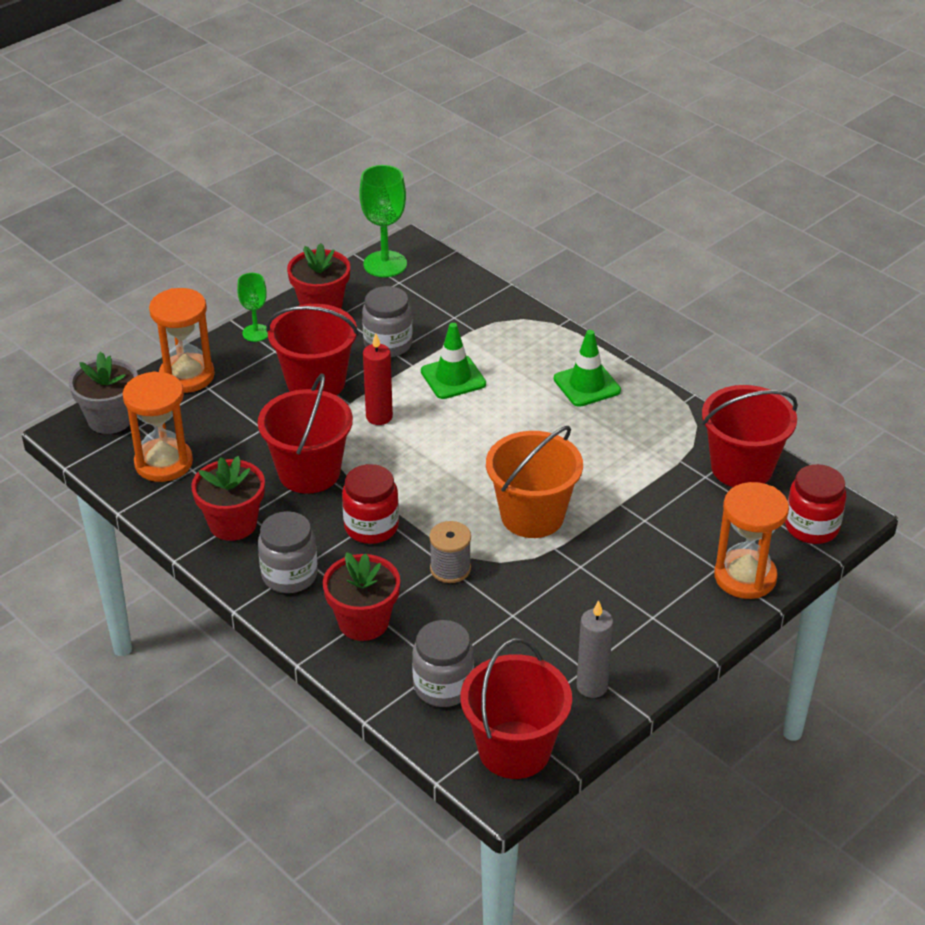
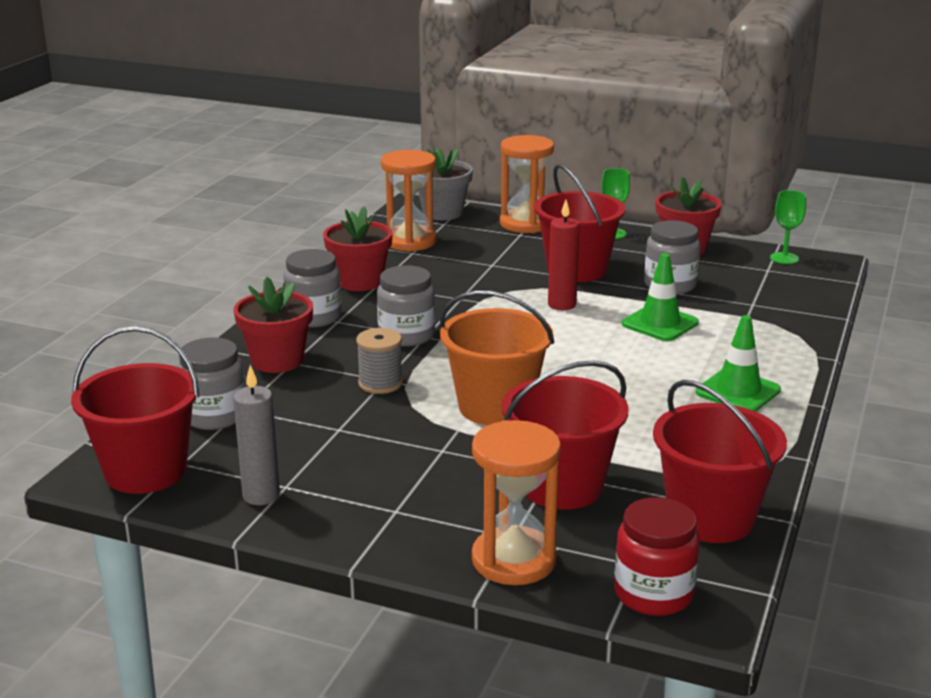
camera: 65 degrees right, 15 degrees down
(309, 472) = (454, 294): red bucket -> red bucket (561, 486)
(371, 527) = (406, 335): red jar -> grey jar
(385, 264) = (784, 258): green goblet -> green goblet, size x0.60

